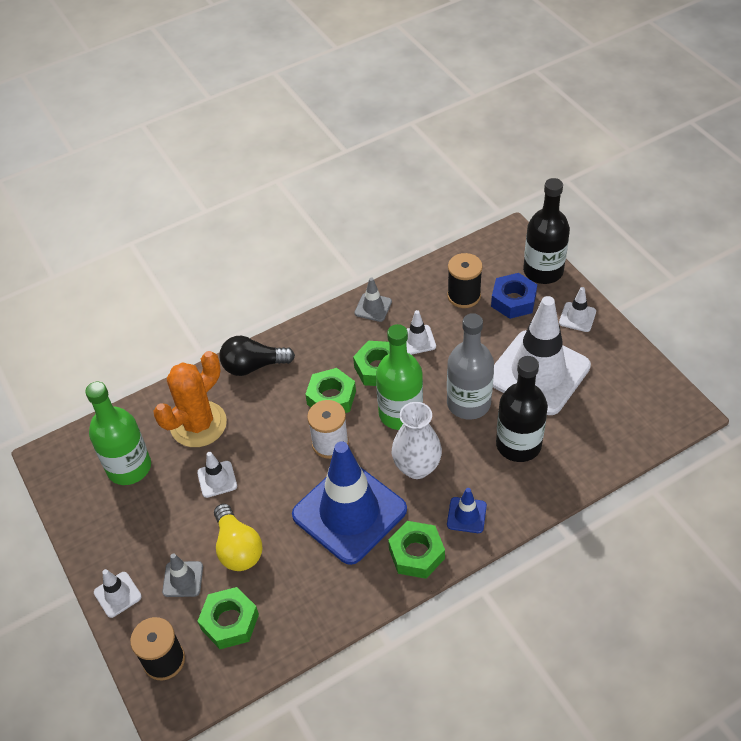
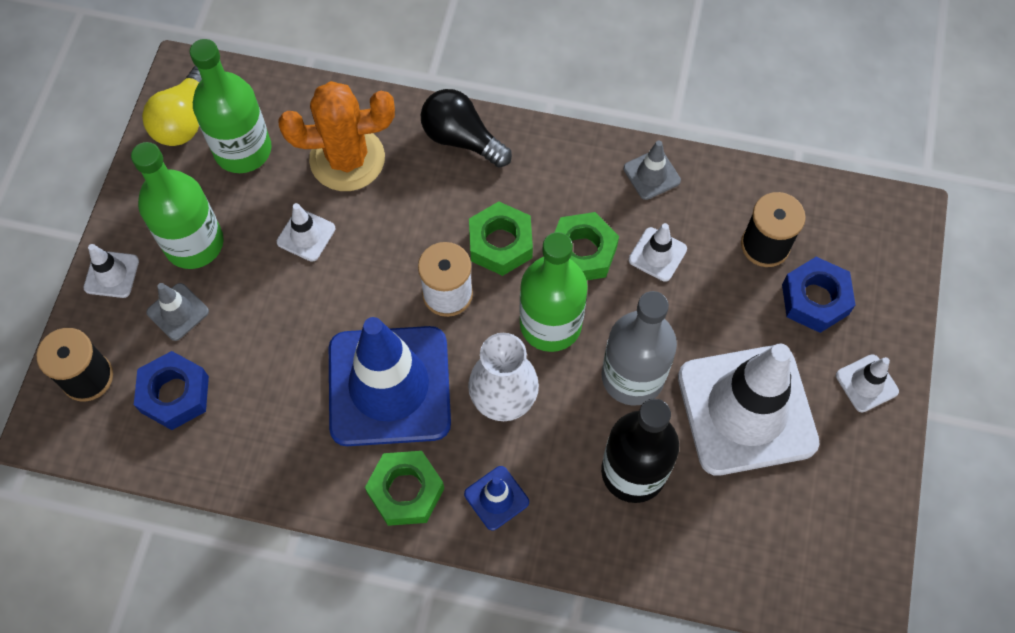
camera: 40 degrees right, 15 degrees up
(153, 537) = (194, 243): none -> green bottle
(230, 622) = (175, 394): green nut -> blue nut
(238, 548) = (254, 326): yellow light bulb -> yellow light bulb (184, 120)
(543, 271) = (891, 292): black bottle -> none

